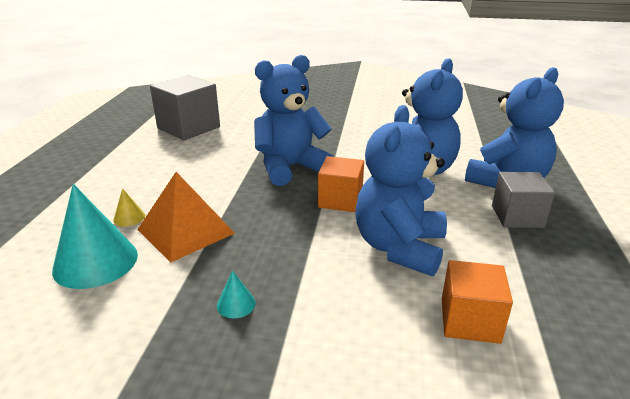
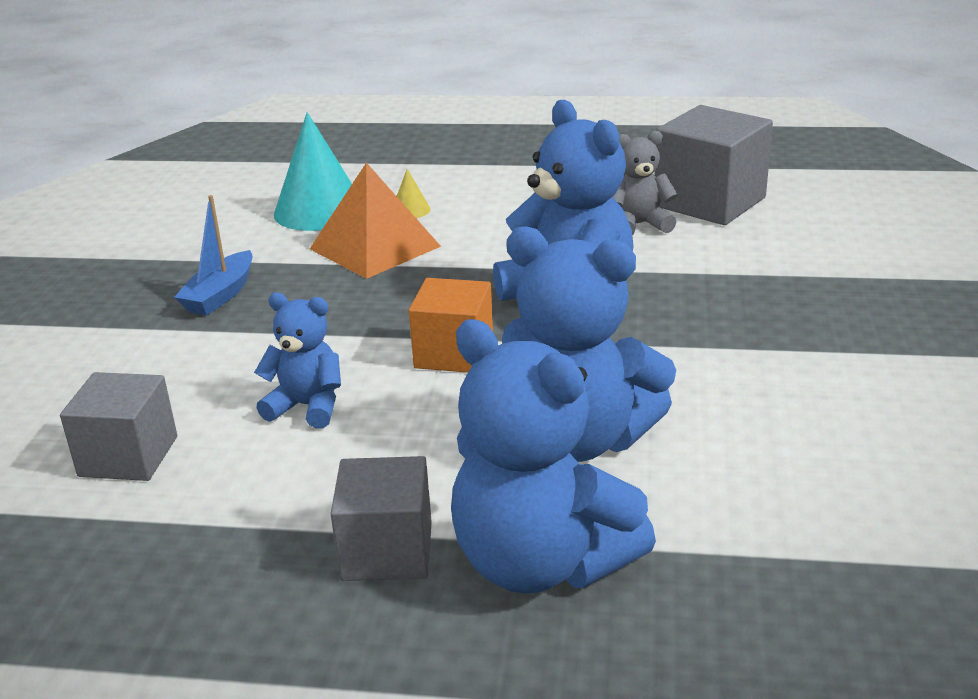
camera: 90 degrees right, 0 degrees up
(205, 145) = (639, 225): none -> grey teddy bear
(236, 304) = (220, 295): turquoise cone -> blue boat
(399, 247) = (307, 406): blue teddy bear -> blue teddy bear, size x0.54
(469, 320) = (128, 456): orange cube -> grey cube

